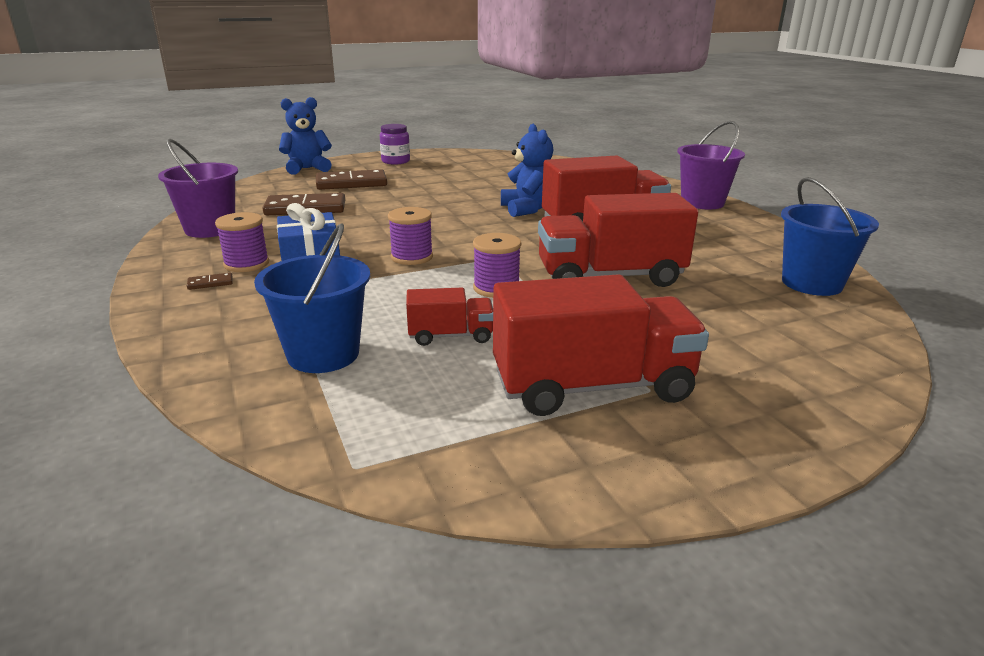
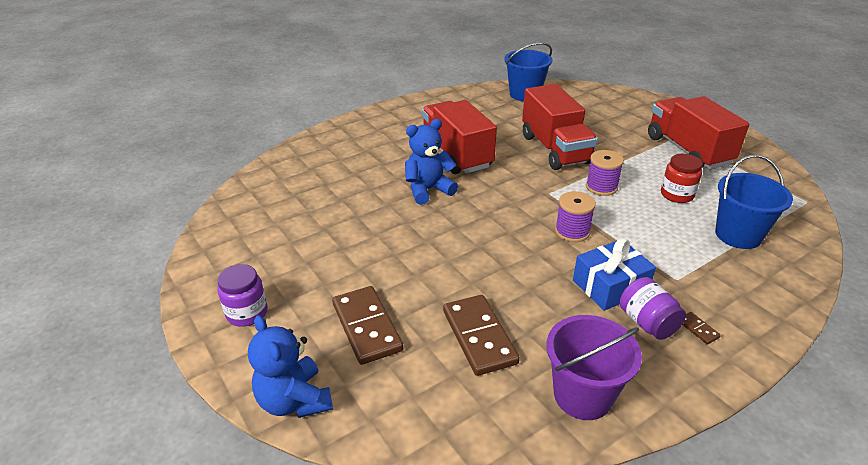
camera: 100 degrees left, 10 degrees up
(246, 264) = (647, 323): purple spool -> purple jar
(450, 336) = (677, 195): red truck -> red jar
(702, 203) = (384, 116): purple bucket -> none

